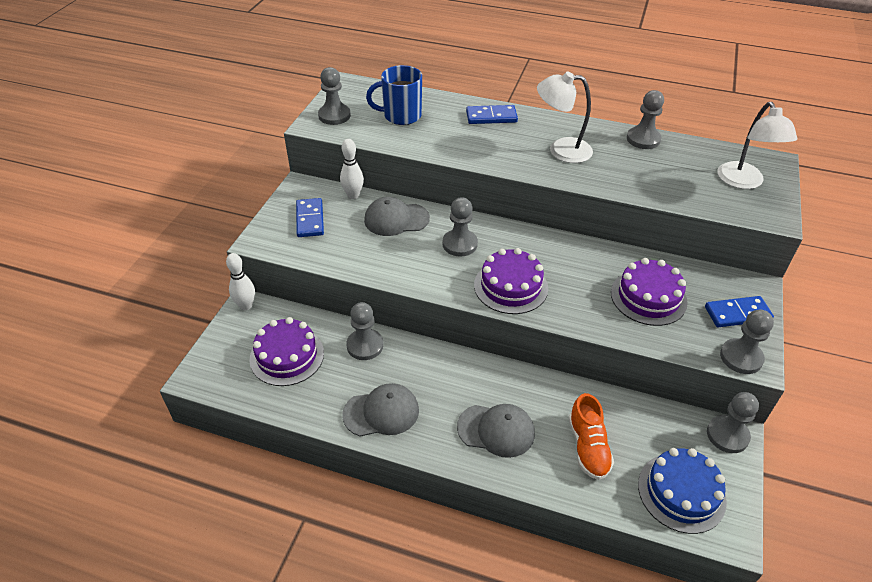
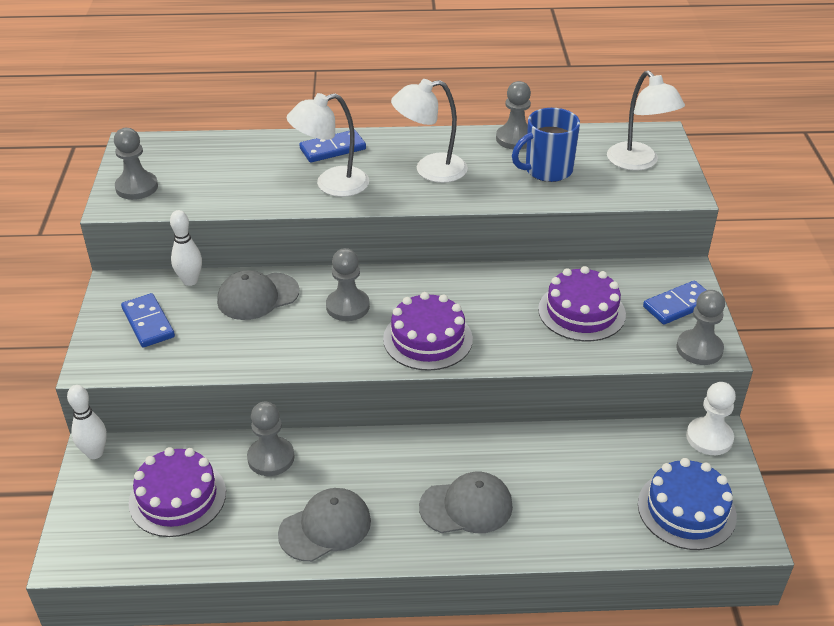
camera: 20 degrees left, 5 degrees down
(401, 116) = (222, 170): blue mug -> blue mug (547, 170)
(477, 145) = (331, 185): none -> white lamp
(588, 447) = (573, 493): orange shoe -> none
(727, 435) = (709, 438): grey pawn -> white pawn

